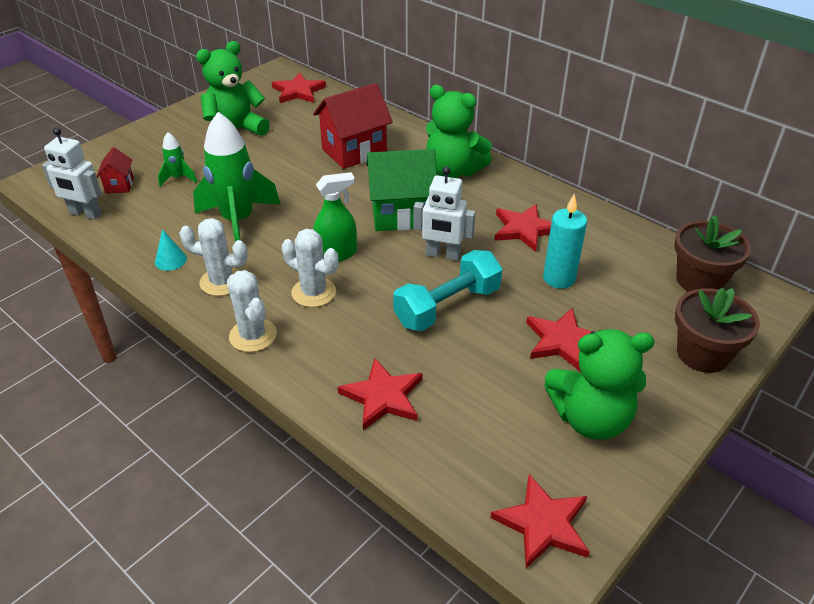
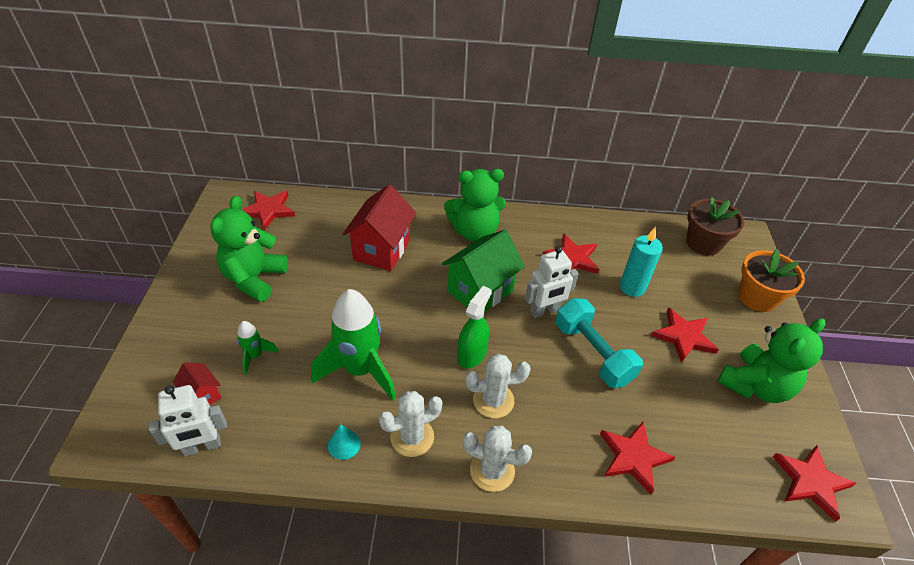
camera: 40 degrees left, 5 degrees up
(447, 306) = (592, 353): turquoise dumbbell -> turquoise dumbbell turned 45 degrees counterclockwise
(702, 354) = (757, 297): brown flower pot -> orange flower pot

